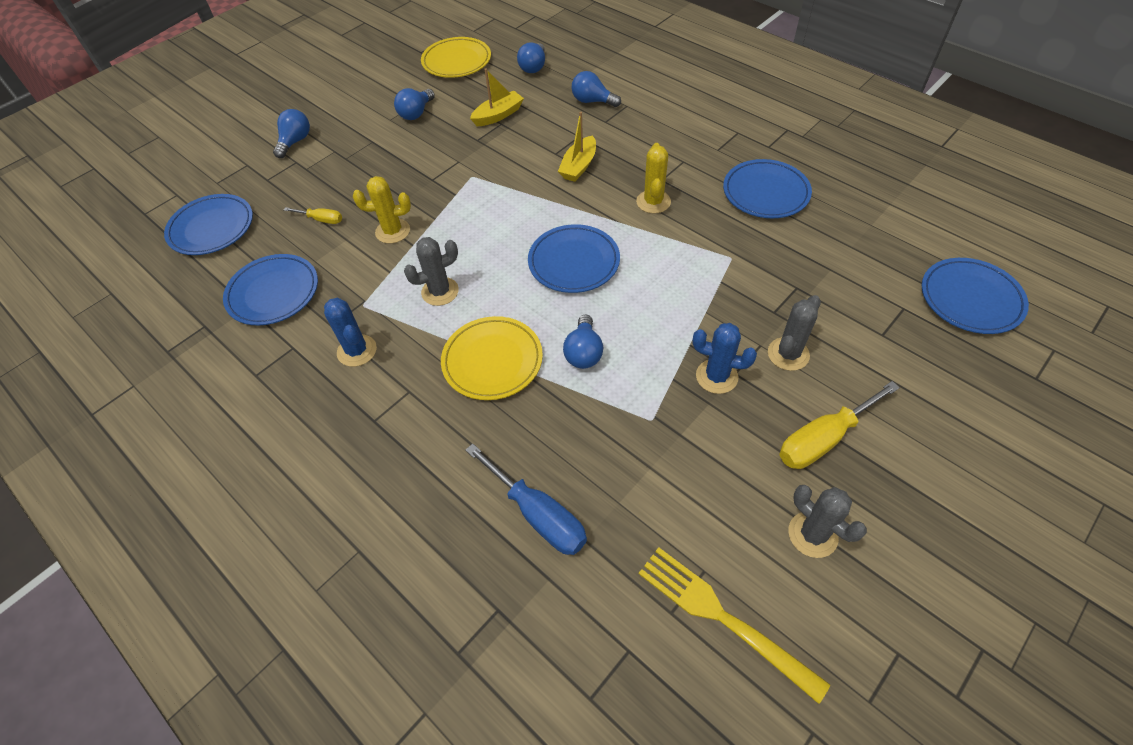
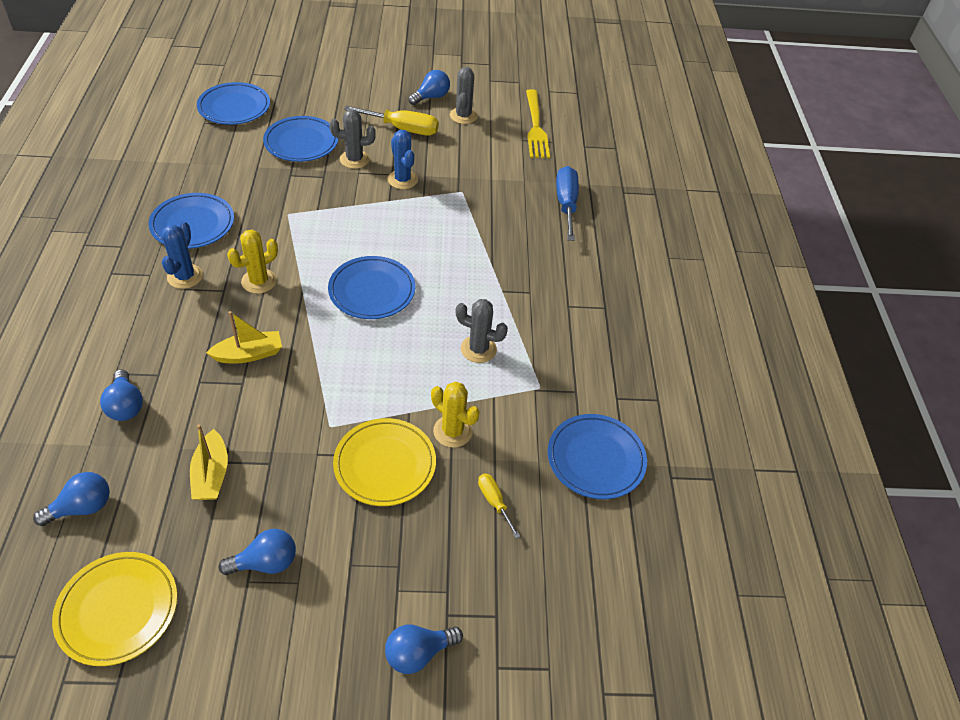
camera: 140 degrees left, 5 degrees down
(212, 228) = (598, 593): blue plate -> blue plate (301, 143)
(357, 351) = (575, 357): blue cactus -> blue cactus (185, 276)
(492, 361) = (501, 280): yellow plate -> yellow plate (385, 464)
(498, 115) = (211, 474): yellow boat -> yellow boat turned 105 degrees counterclockwise
(584, 352) = (447, 242): blue light bulb -> blue light bulb (431, 97)

